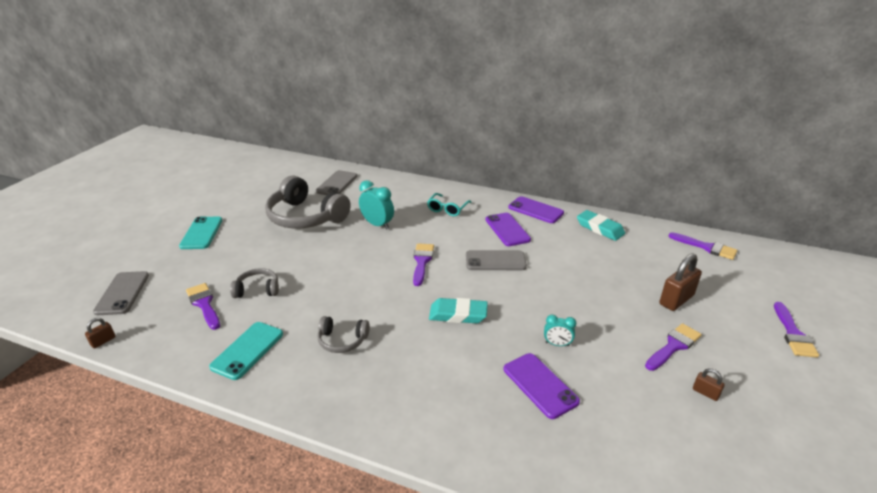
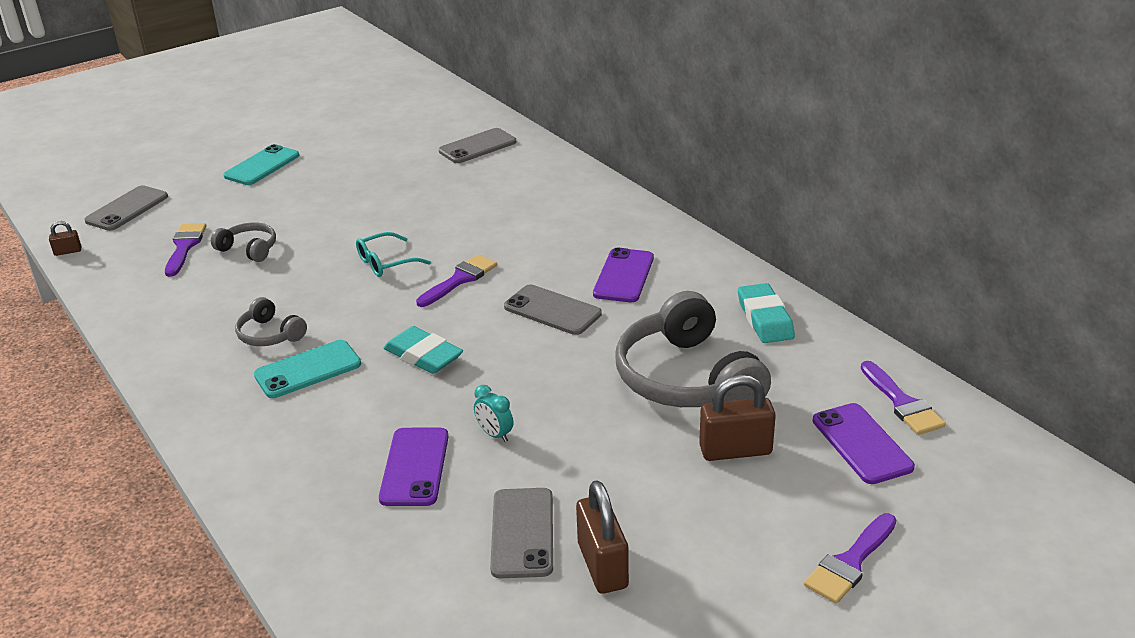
camera: 35 degrees right, 0 degrees up
(247, 350) = (174, 309): turquoise phone -> turquoise phone (308, 370)
(305, 217) = (391, 180): grey headphones -> grey headphones (686, 379)
(377, 225) = (463, 216): turquoise clock -> none
(447, 209) = (578, 223): turquoise glasses -> turquoise glasses (385, 263)
(535, 210) = (702, 262): purple phone -> purple phone (861, 444)
(646, 395) = (522, 533): none -> grey phone
(673, 346) = (642, 500): purple brush -> none
(705, 393) = (602, 565): brown padlock -> brown padlock, size x2.03

